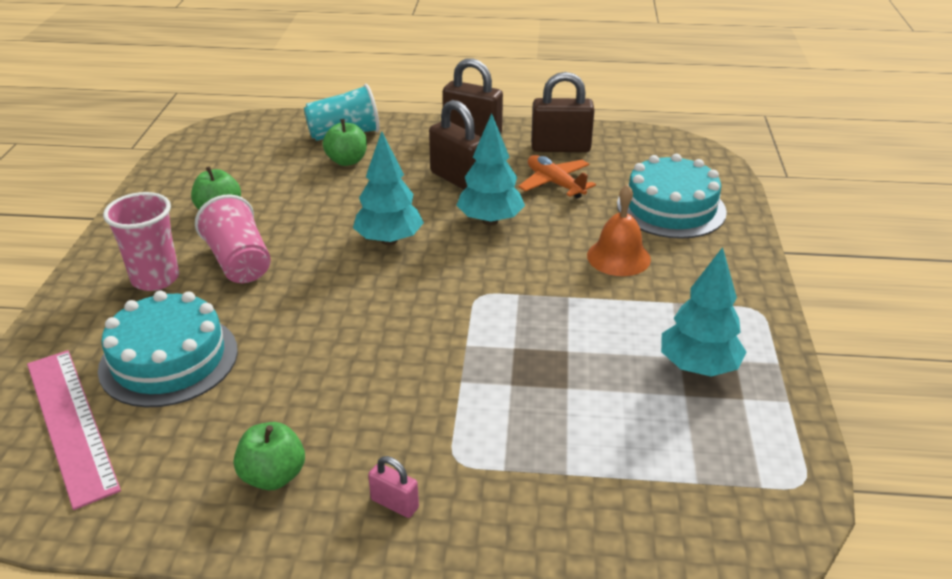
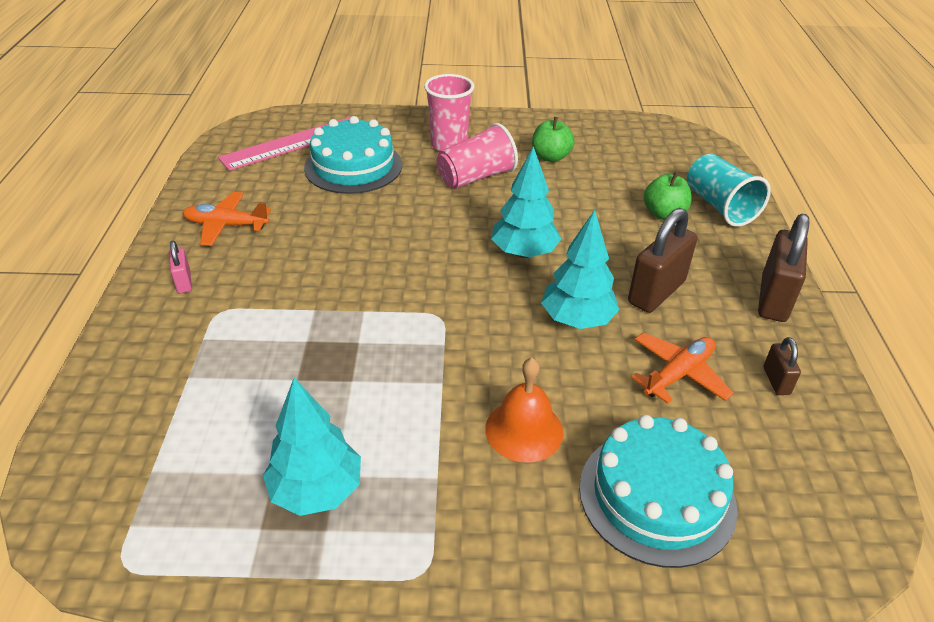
camera: 85 degrees right, 5 degrees up
(273, 476) = (226, 225): green apple -> orange plane
(394, 504) = (184, 282): pink padlock -> pink padlock turned 45 degrees counterclockwise
(560, 148) = (776, 381): brown padlock -> brown padlock, size x0.50

